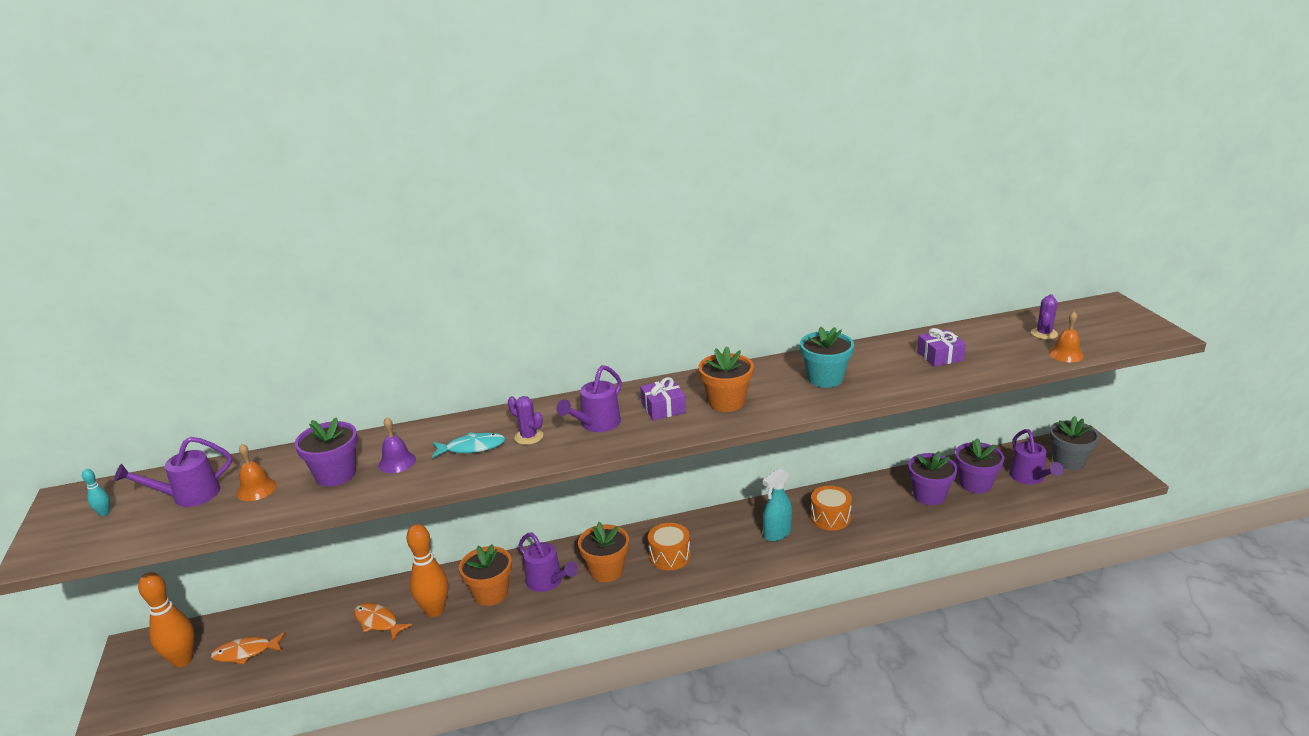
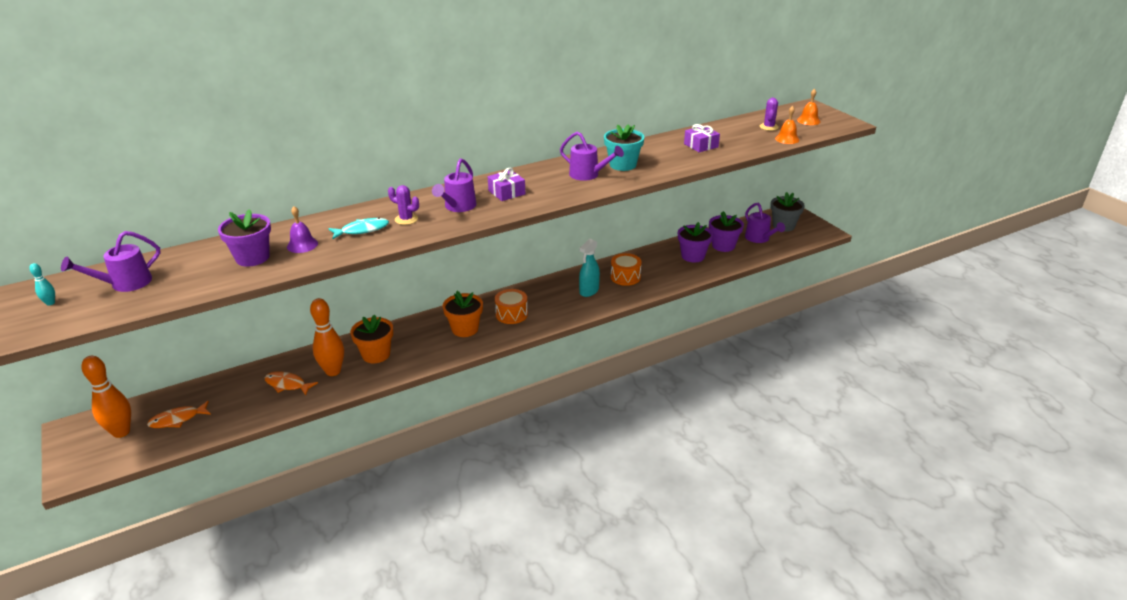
camera: 15 degrees left, 5 degrees up
(256, 489) = (186, 274): orange bell -> orange bell (808, 120)
(548, 582) = (420, 342): purple watering can -> purple watering can (588, 175)
(726, 402) = (554, 185): orange flower pot -> none

